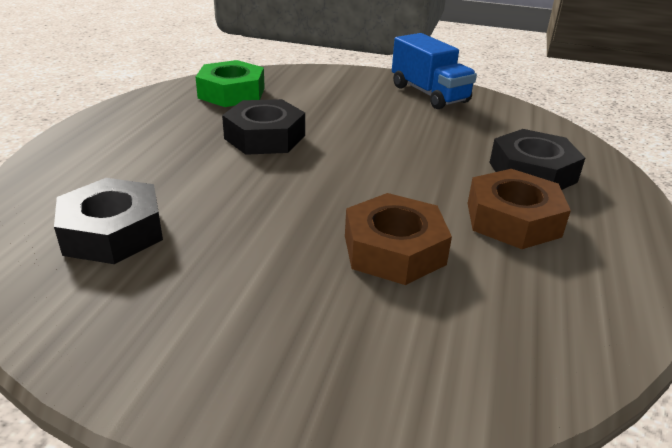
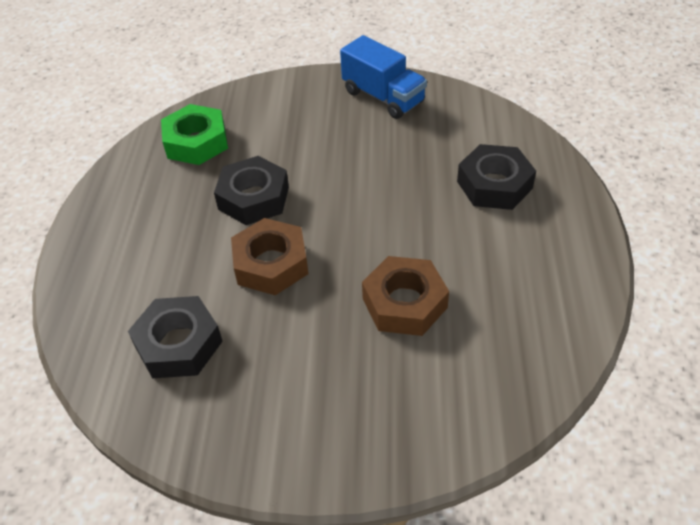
camera: 10 degrees left, 15 degrees up
(513, 219) = (488, 246): brown nut -> brown nut (271, 264)

